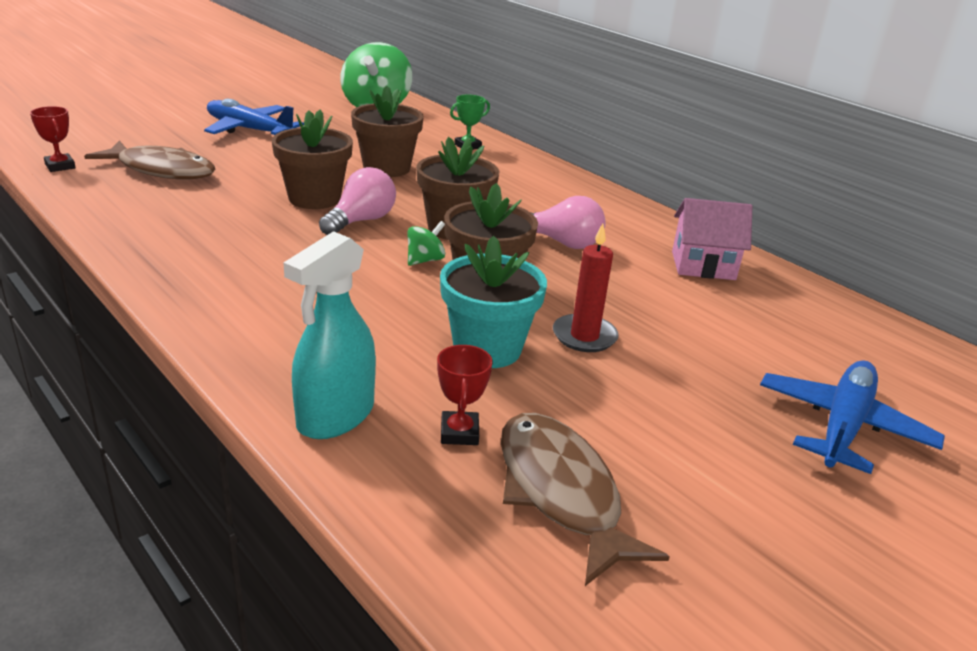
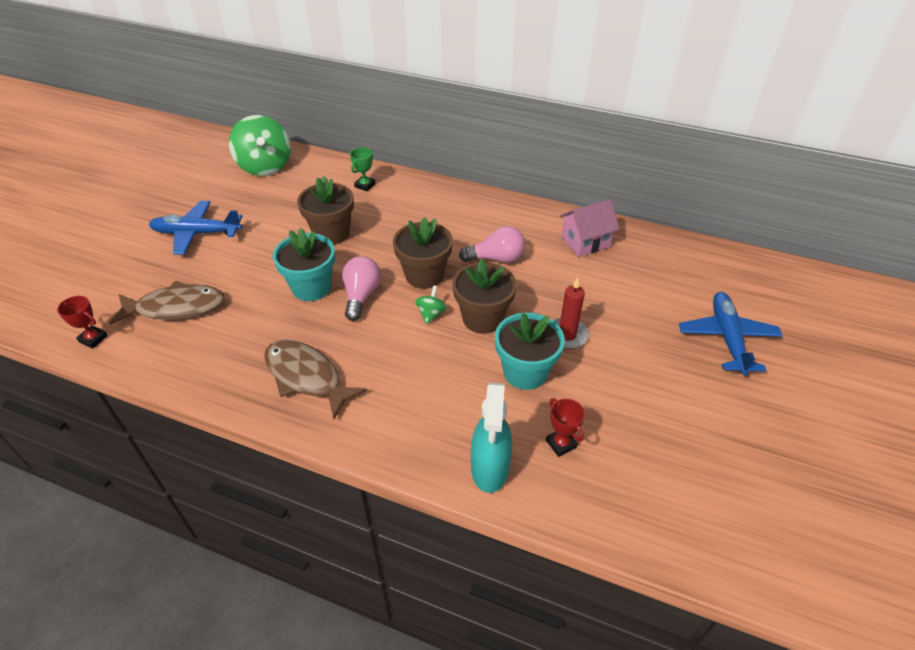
camera: 25 degrees left, 15 degrees up
(314, 198) = (311, 287): brown flower pot -> turquoise flower pot
(560, 492) = (637, 456): brown fish -> brown fish (306, 377)

